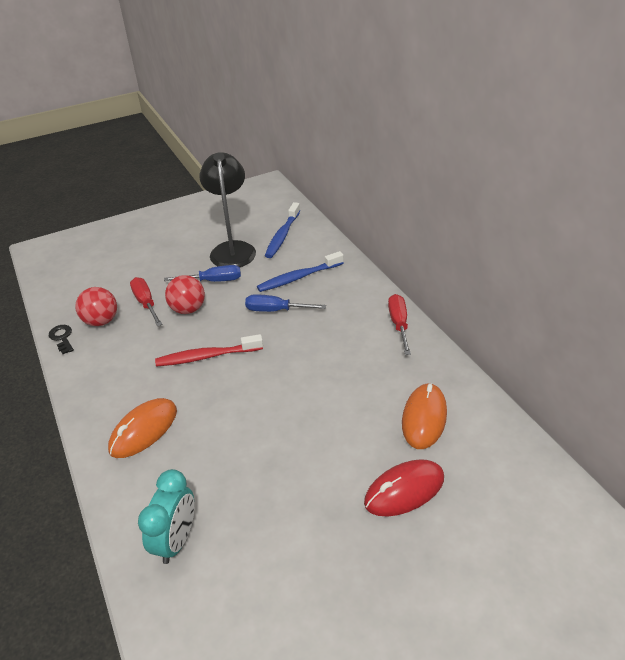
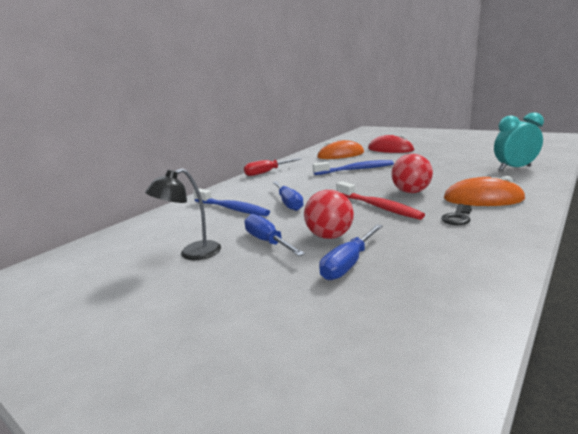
camera: 115 degrees left, 20 degrees down
(62, 338) = (490, 292): black key -> black key (457, 217)
(101, 321) = (419, 278): red ball -> red ball (411, 192)
(146, 303) = (348, 264): red screwdriver -> blue screwdriver
(232, 249) = (192, 254): black lamp -> black lamp, size x0.61
(282, 236) = (152, 236): blue toothbrush -> blue toothbrush (356, 169)

